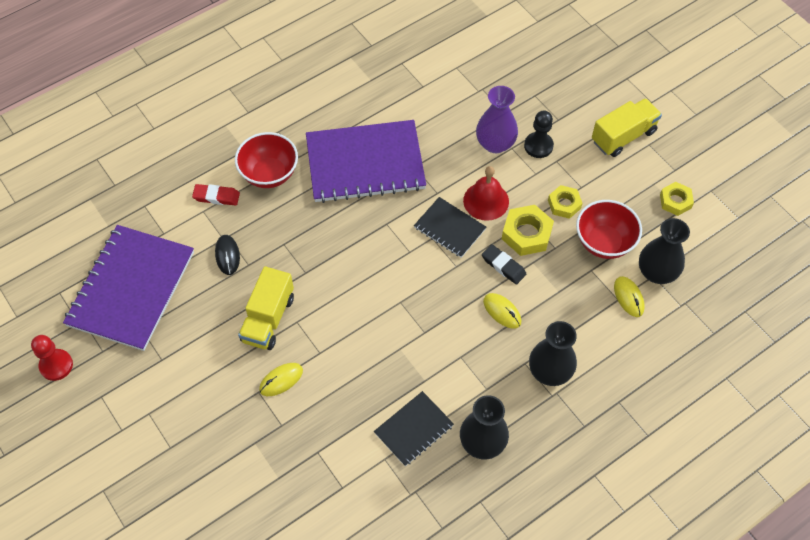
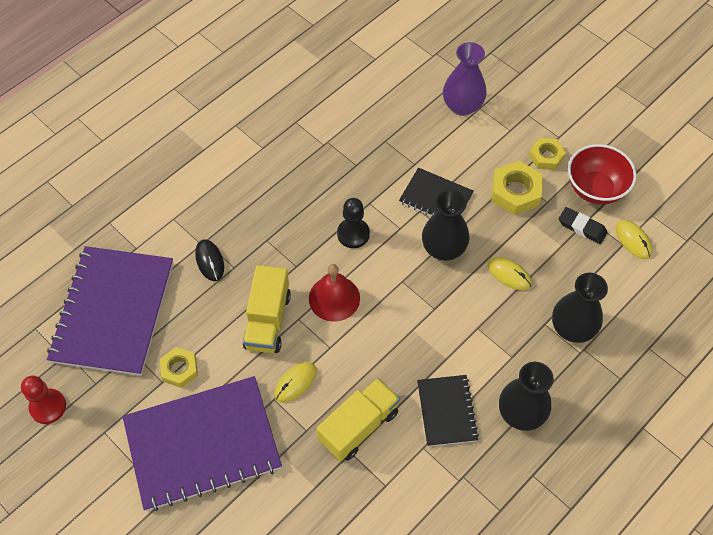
camera: 10 degrees left, 0 degrees up
(216, 197) = (185, 201): red eraser -> none
(269, 174) = (236, 170): red bowl -> none
(365, 163) = (333, 144): purple notebook -> purple notebook (202, 444)
(413, 429) = (446, 411): black notebook -> black notebook turned 45 degrees counterclockwise
(486, 201) = (466, 165): red bell -> red bell (334, 298)
(503, 266) = (499, 228): black eraser -> black eraser (582, 227)
(538, 146) = (506, 102): black pawn -> black pawn (353, 234)
(623, 136) = (588, 81): yellow truck -> yellow truck (358, 426)
(656, 272) = (655, 211): black vase -> black vase (443, 249)
(675, 201) = (655, 137): yellow nut -> yellow nut (179, 369)

